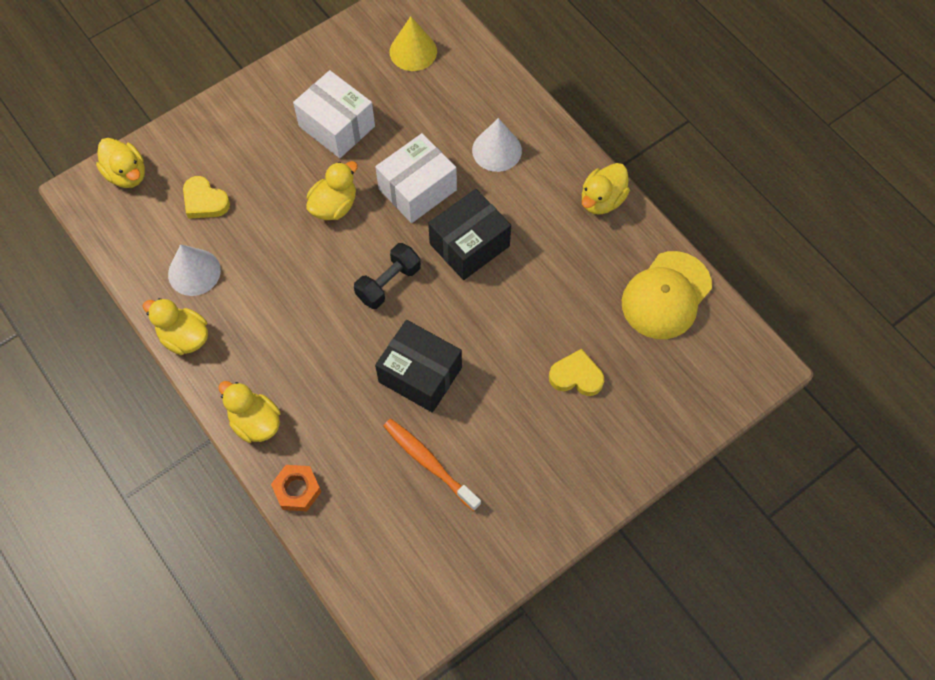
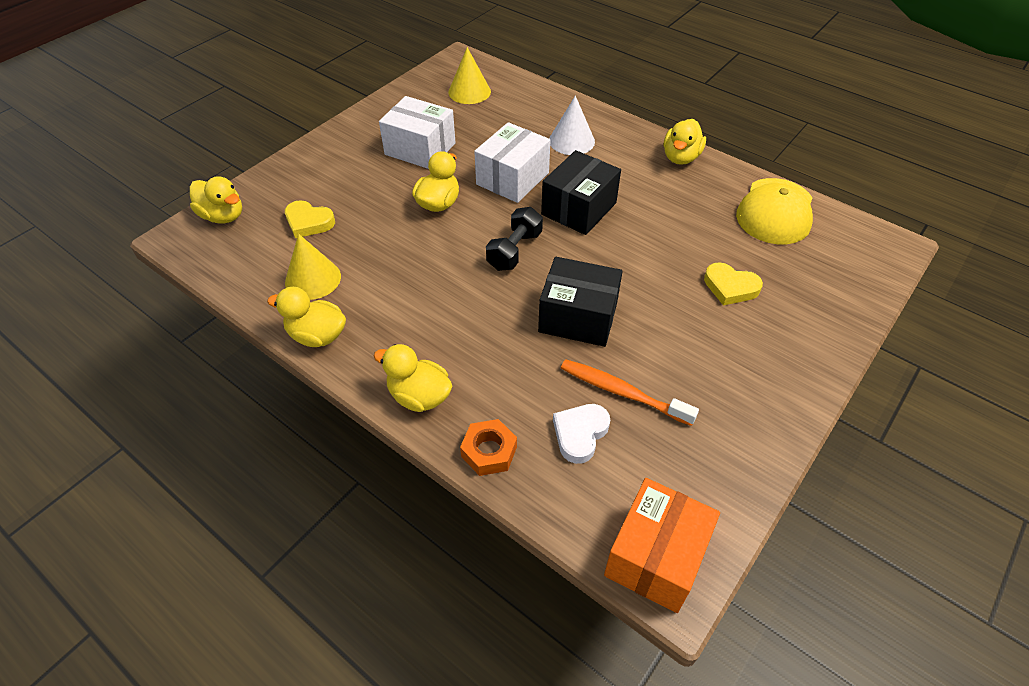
camera: 15 degrees left, 15 degrees down
(194, 272) = (313, 279): white cone -> yellow cone
(377, 493) = (580, 434): none -> white heart
(396, 615) = (656, 556): none -> orange box
(576, 376) = (730, 287): yellow heart -> yellow heart turned 150 degrees counterclockwise

